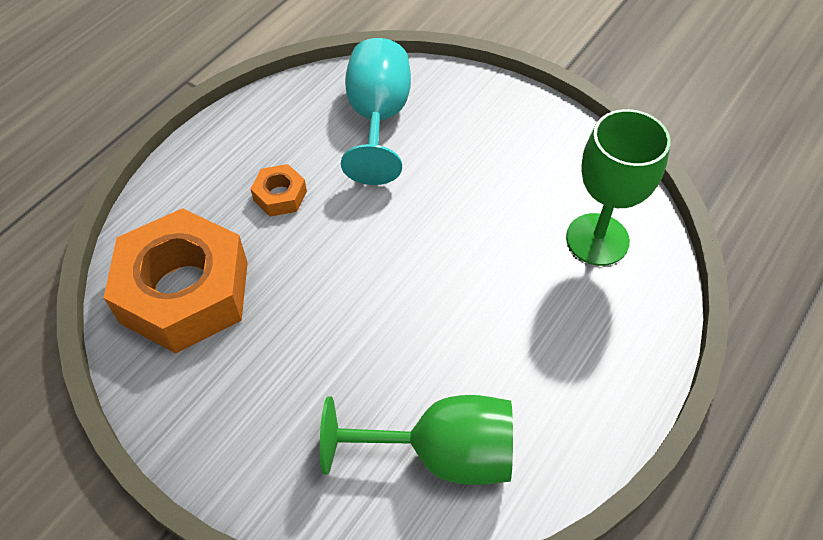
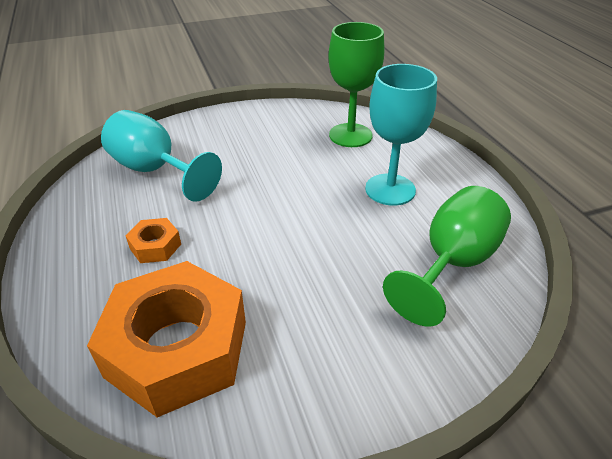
camera: 55 degrees left, 15 degrees down
(523, 334) = (390, 189): none -> turquoise goblet

